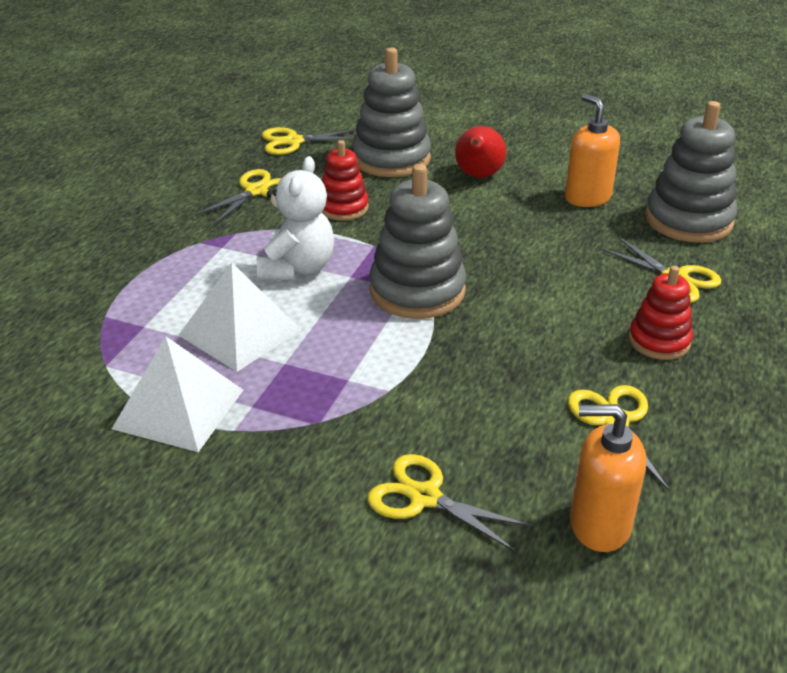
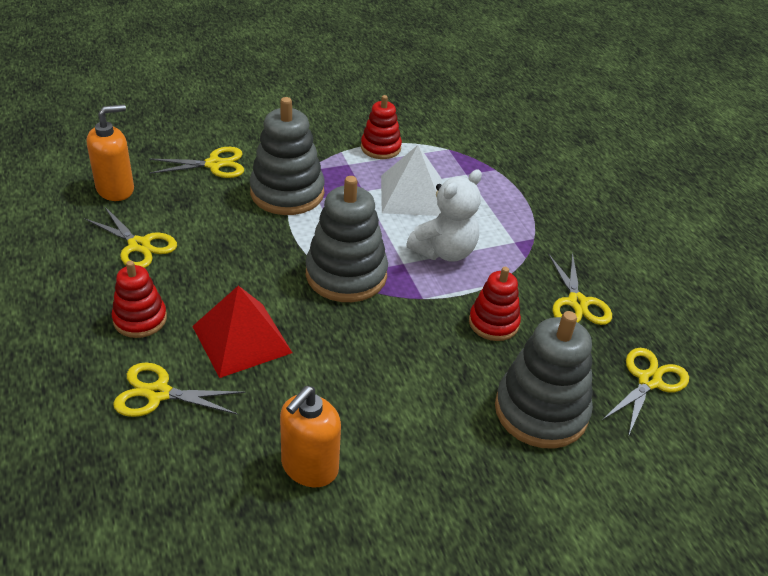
camera: 135 degrees right, 5 degrees up
(179, 409) = (380, 148): white pyramid -> red stacking toy
(297, 268) = (444, 251): white teddy bear -> white teddy bear turned 105 degrees counterclockwise
(478, 176) = (439, 435): red pear -> none
(570, 285) = (242, 339): none -> red pyramid
(587, 197) = (309, 467): orange soap dispenser -> orange soap dispenser turned 105 degrees clockwise
(688, 220) = (184, 491): grey stacking toy -> grey stacking toy (287, 193)

